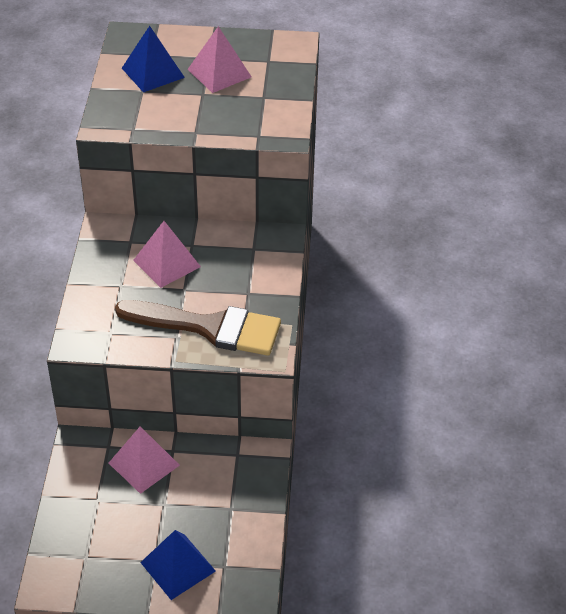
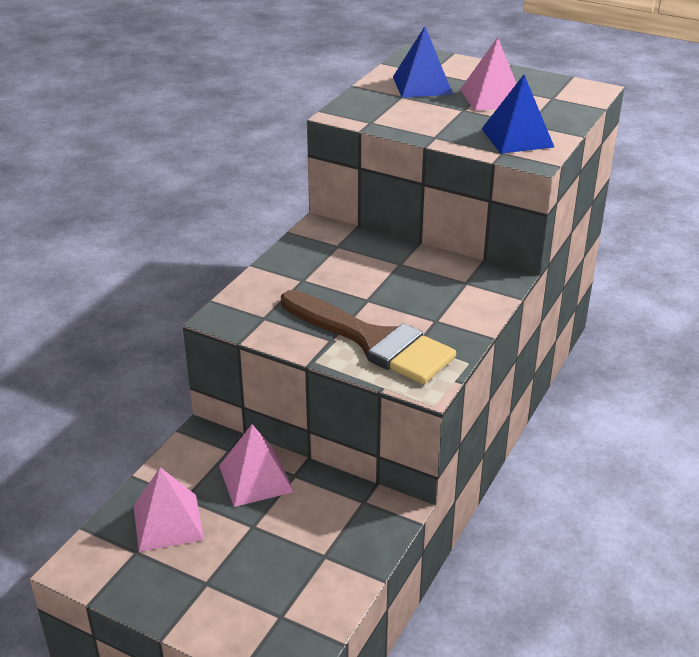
camera: 25 degrees right, 10 degrees down
(167, 263) = (363, 273): pink pyramid -> pink pyramid (168, 522)
(178, 566) = (228, 597): blue pyramid -> blue pyramid (517, 137)

